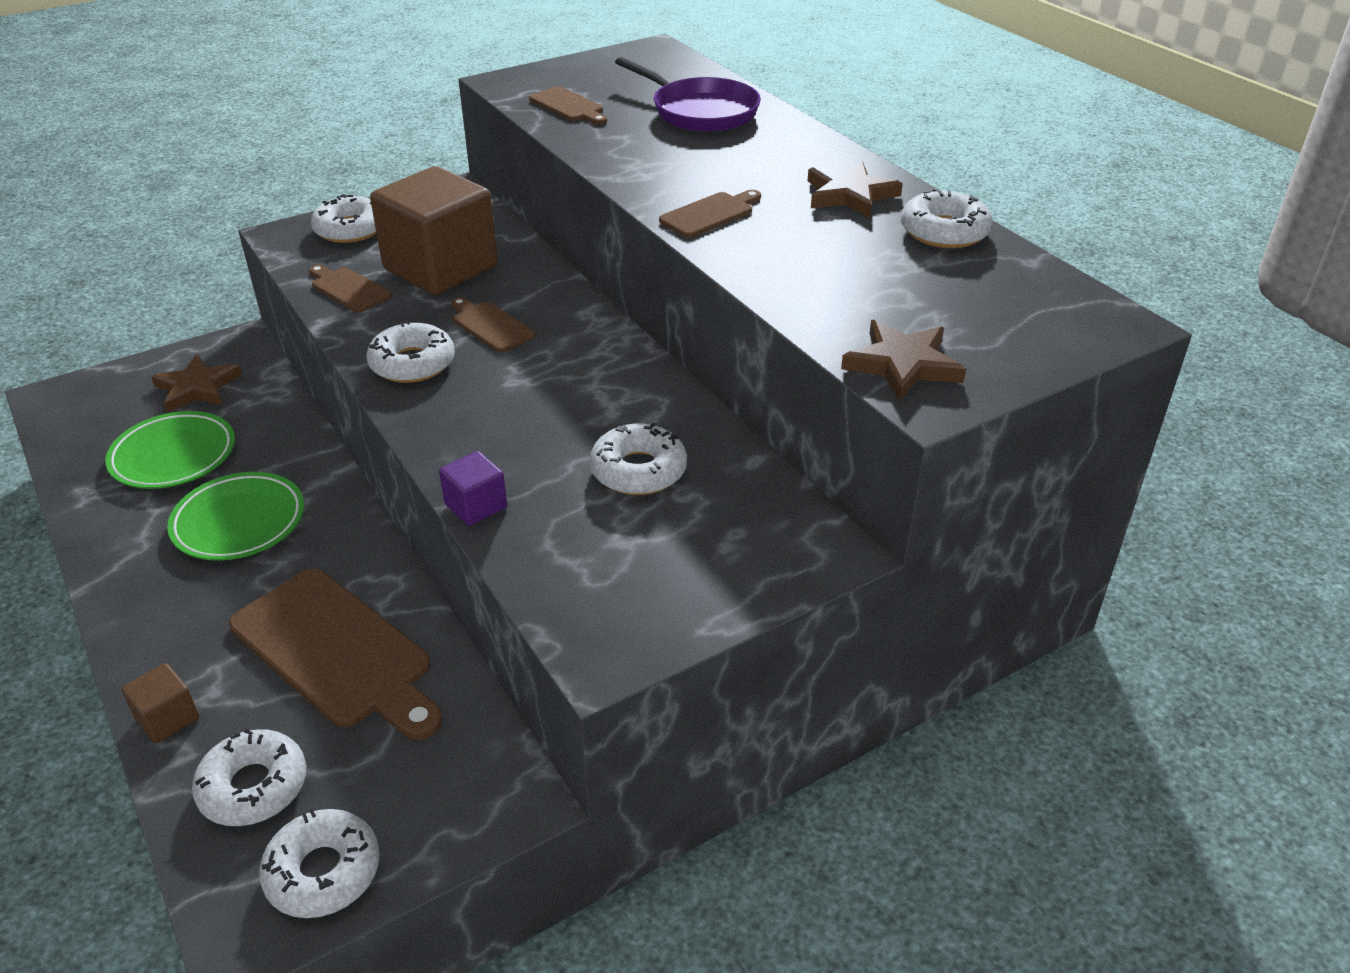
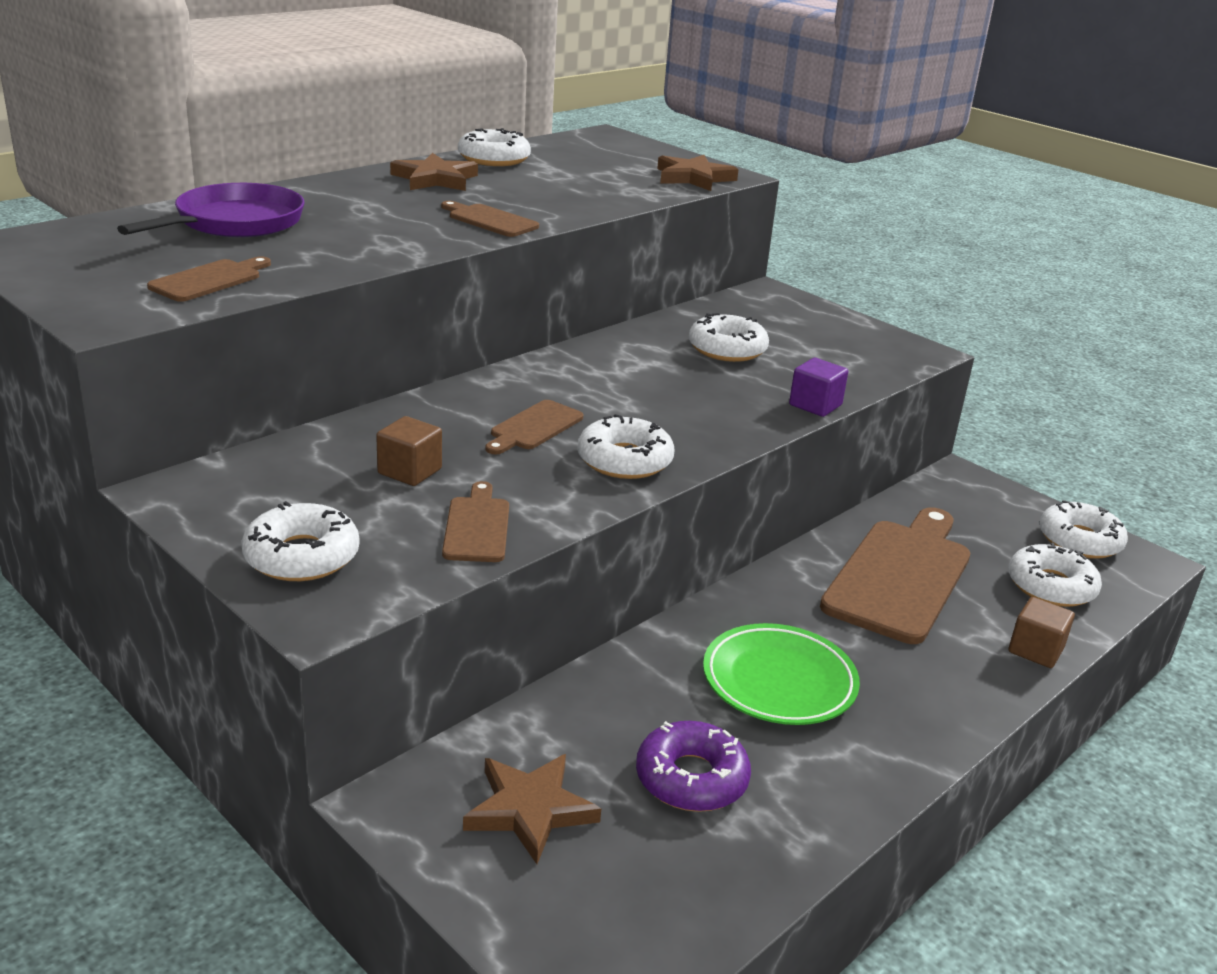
camera: 105 degrees left, 10 degrees down
(173, 456) = (691, 778): green plate -> purple donut
(348, 289) = (477, 526): brown cutting board -> brown cutting board turned 150 degrees clockwise
(441, 268) = (409, 471): brown cube -> brown cube, size x0.43

